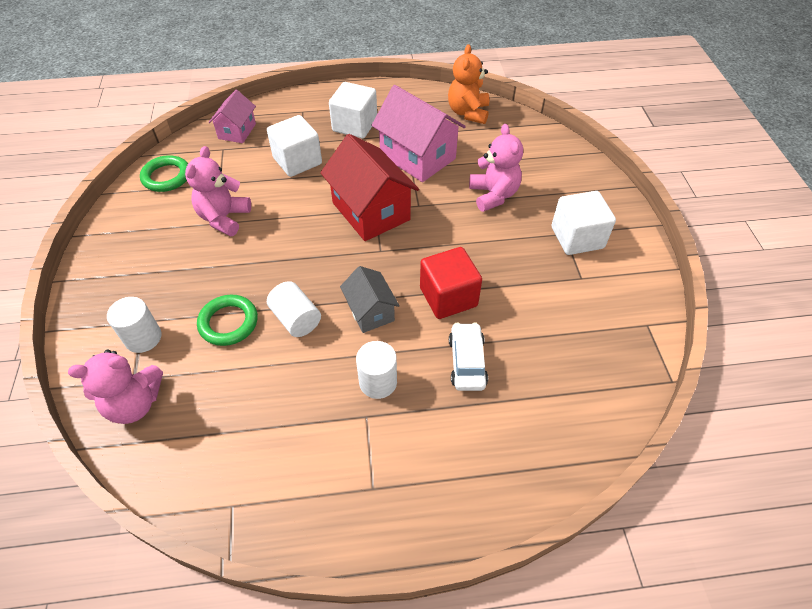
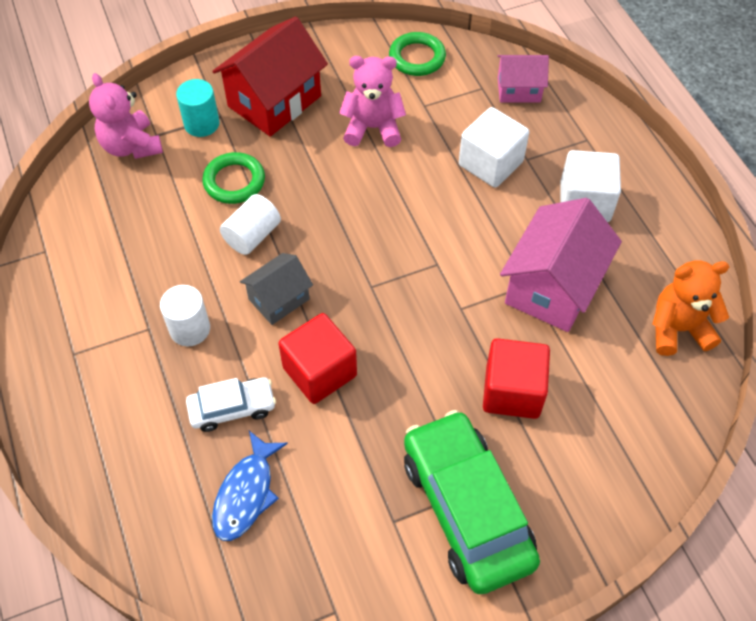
camera: 75 degrees right, 5 degrees up
(143, 338) = (201, 124): white cylinder -> turquoise cylinder
(371, 211) = (432, 261): red house -> red house (274, 101)
(493, 195) = (512, 391): pink teddy bear -> red cube
(546, 364) = (246, 493): none -> blue fish
(577, 238) = (466, 509): white cube -> green car

